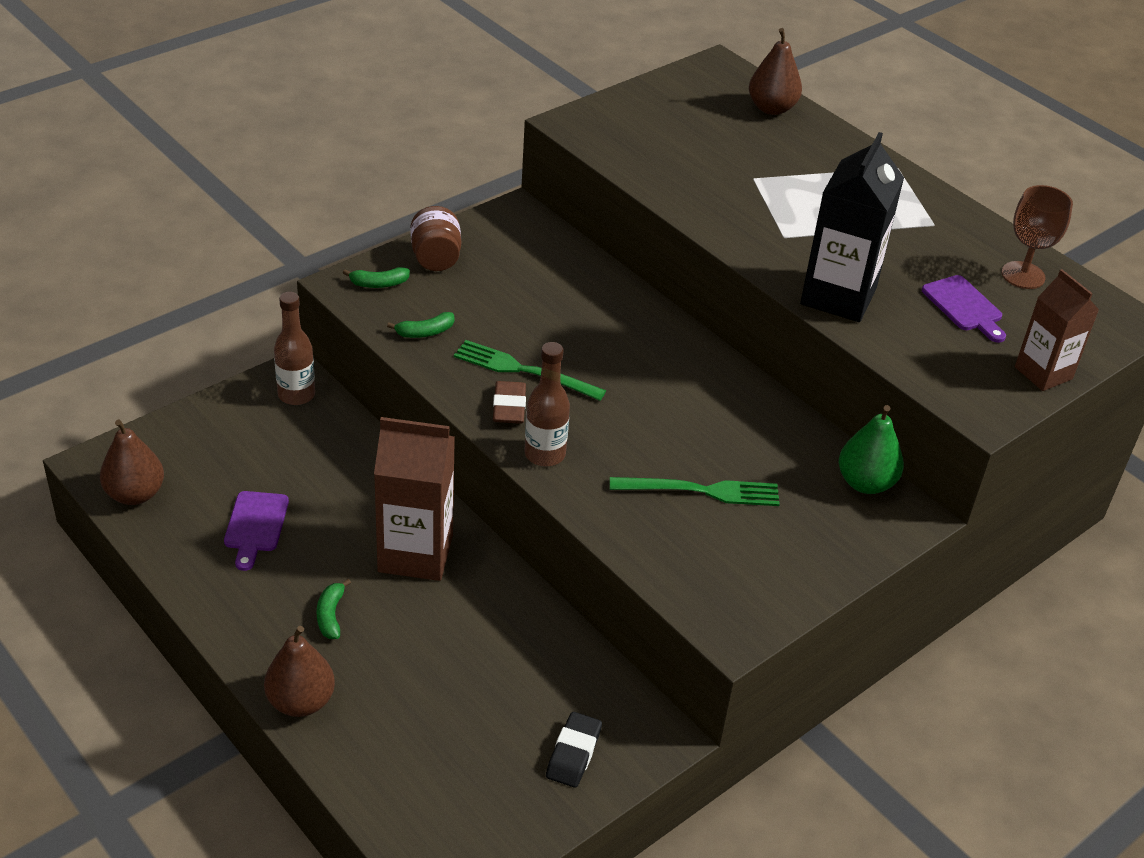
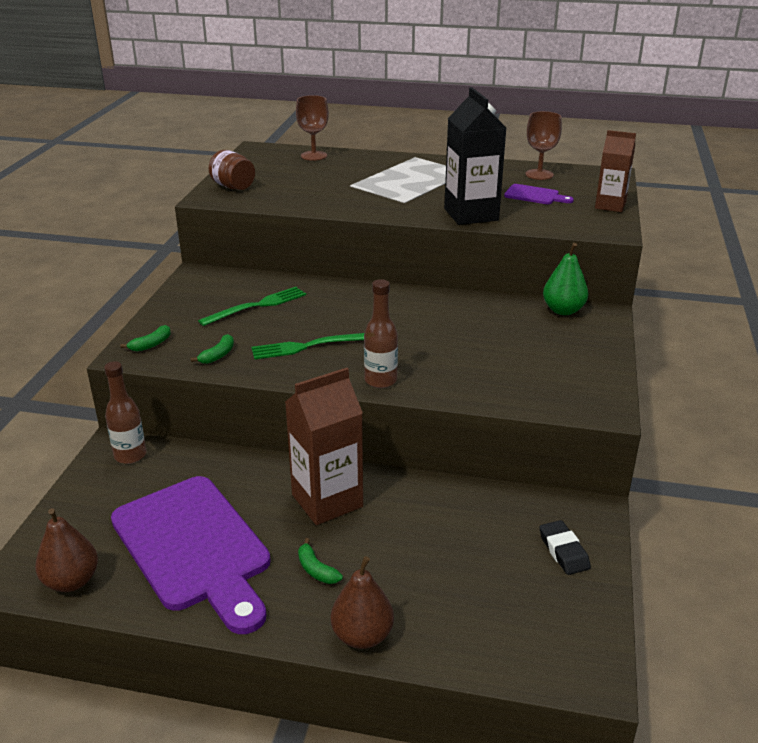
camera: 35 degrees left, 10 degrees down
(255, 525) = (194, 547): purple cutting board -> purple cutting board, size x2.37
(436, 258) = (173, 316): brown jar -> brown jar (233, 187)
(509, 407) = (325, 368): brown eraser -> none
(701, 491) = (491, 354): green fork -> green fork (257, 306)
(771, 108) = (314, 156): brown pear -> brown goblet

